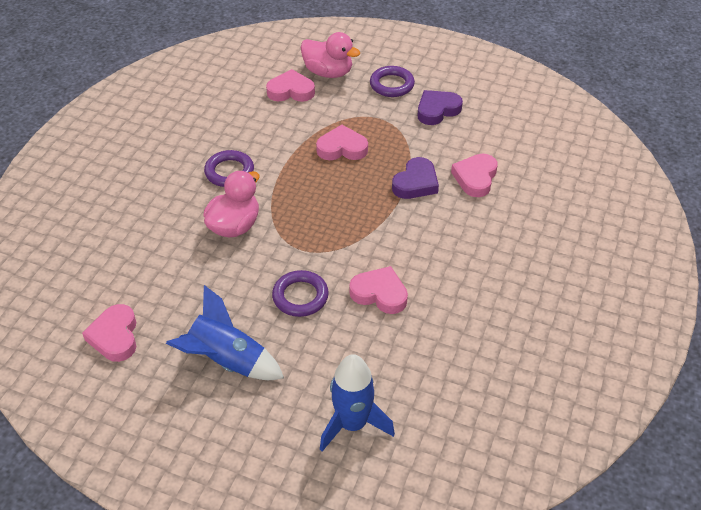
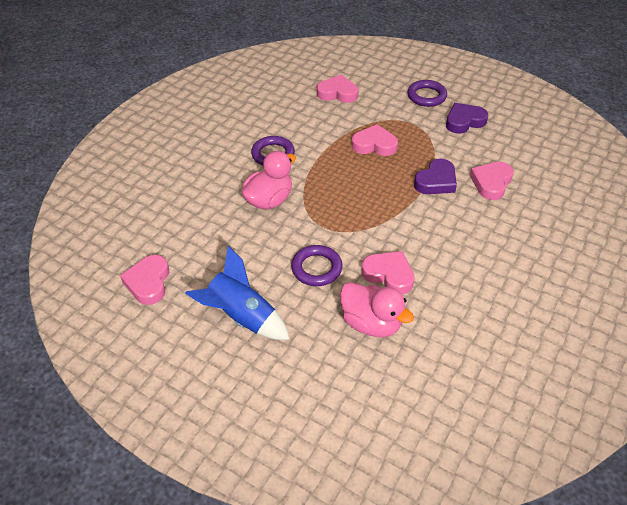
camera: 10 degrees right, 0 degrees up
(328, 72) = (372, 81): pink duck -> pink duck (371, 323)
(352, 424) = (345, 391): blue rocket -> none

